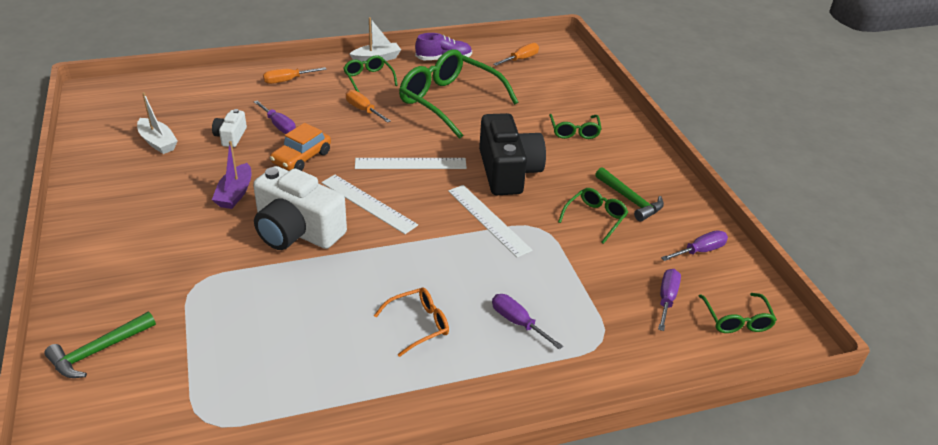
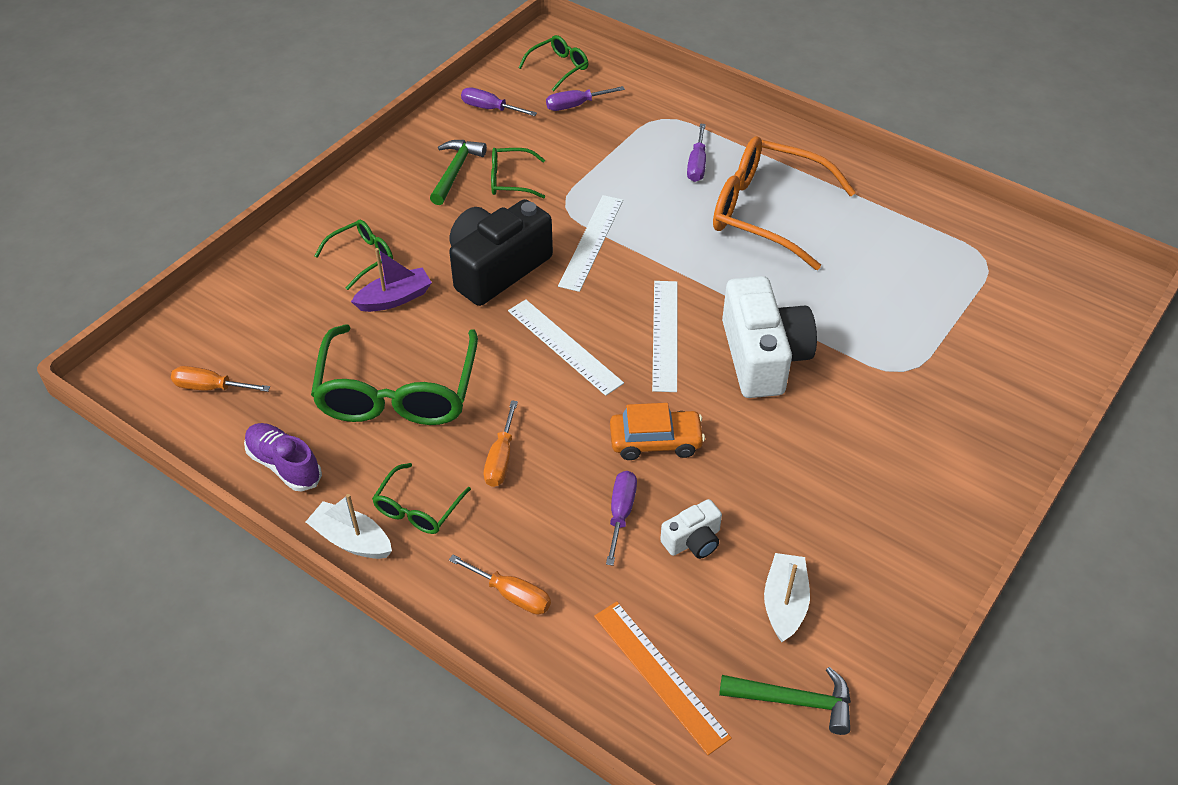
camera: 125 degrees left, 10 degrees up
(98, 351) = (1031, 367): green hammer -> green hammer (795, 701)
(190, 95) = (660, 675): none -> orange ruler
(235, 194) = (774, 446): purple boat -> purple boat (395, 298)
(418, 325) = (767, 212): orange glasses -> orange glasses, size x2.06

